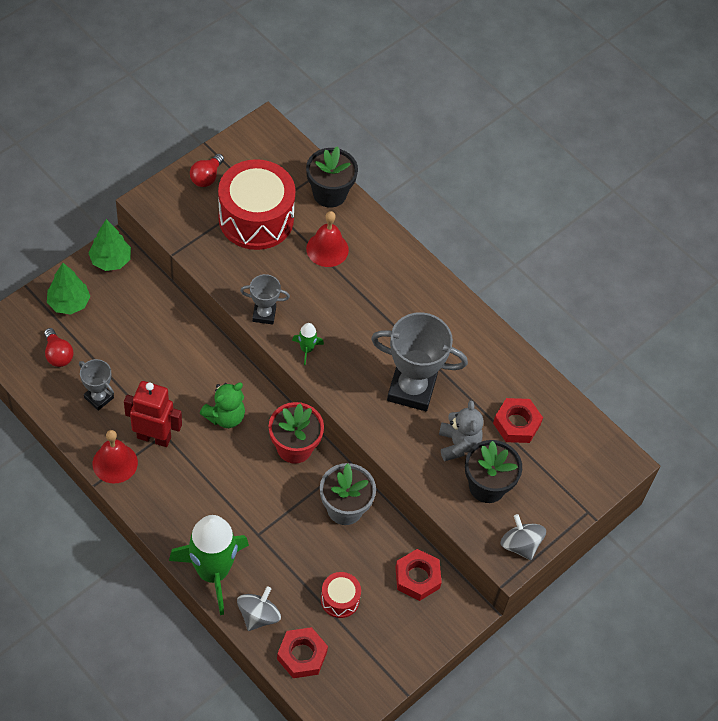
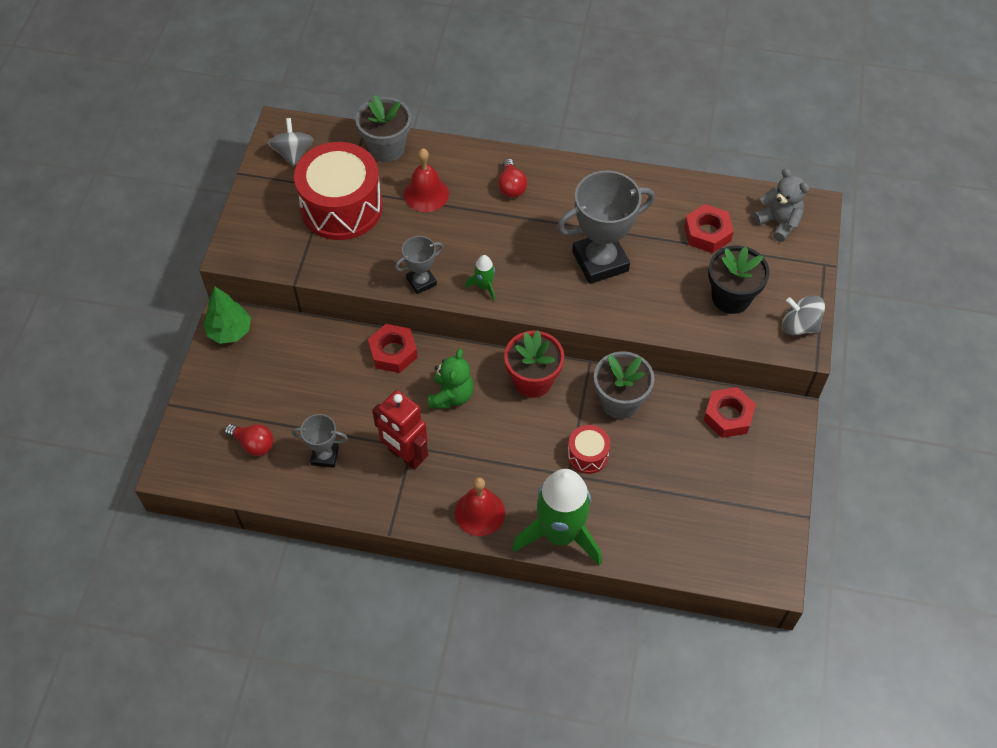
camera: 30 degrees left, 0 degrees up
(69, 303) = (224, 393): green tree -> none
(115, 463) = (390, 502): red bell -> red bell (480, 512)
(154, 437) = (405, 456): red robot -> red robot turned 120 degrees counterclockwise
(206, 177) = (266, 200): red light bulb -> red light bulb (511, 186)
(258, 615) = (631, 542): grey spinning top -> grey spinning top (293, 153)
(302, 655) = (696, 548): red nut -> red nut (393, 352)
(329, 193) = (386, 148): black flower pot -> grey flower pot
(340, 599) = (684, 479): red drum -> red drum (588, 455)
(458, 444) = (678, 280): grey teddy bear -> grey teddy bear (778, 222)

